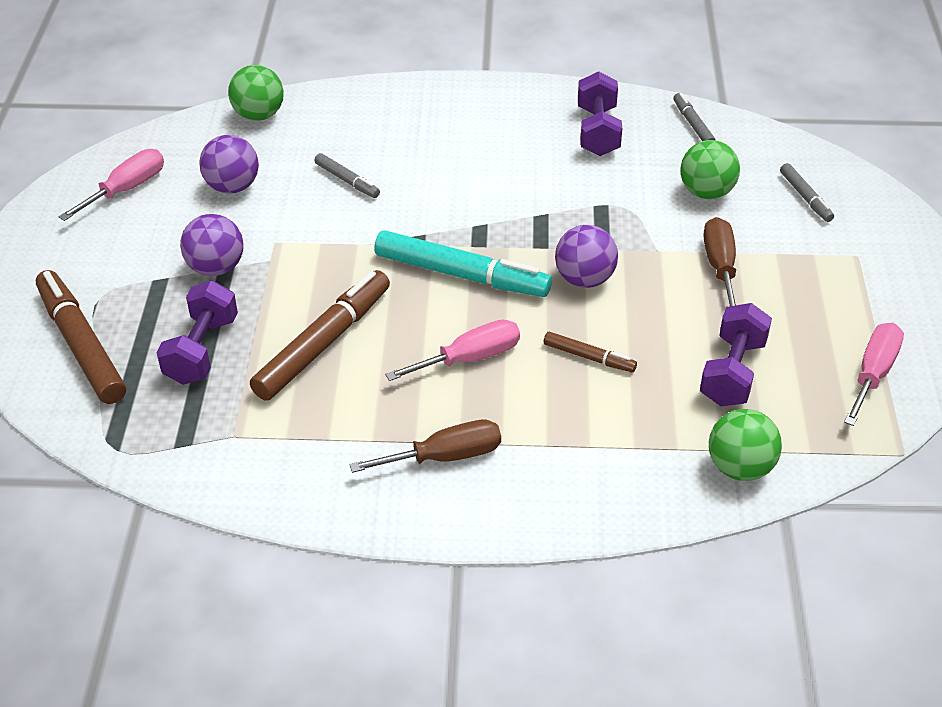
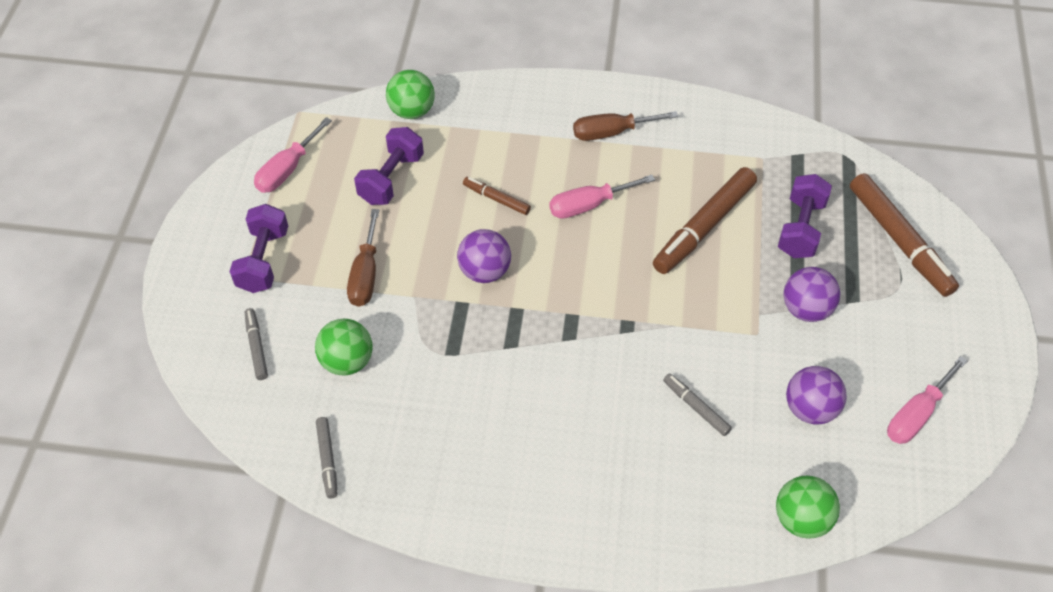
camera: 175 degrees left, 10 degrees up
(462, 274) = (589, 284): turquoise marker -> none
(598, 131) = (431, 458): purple dumbbell -> purple dumbbell (263, 260)

